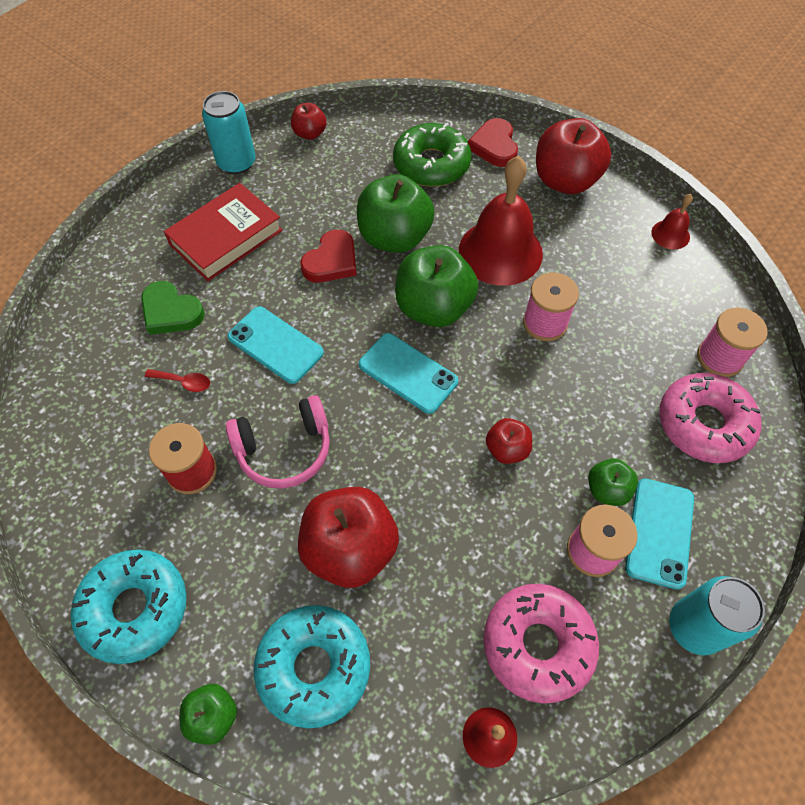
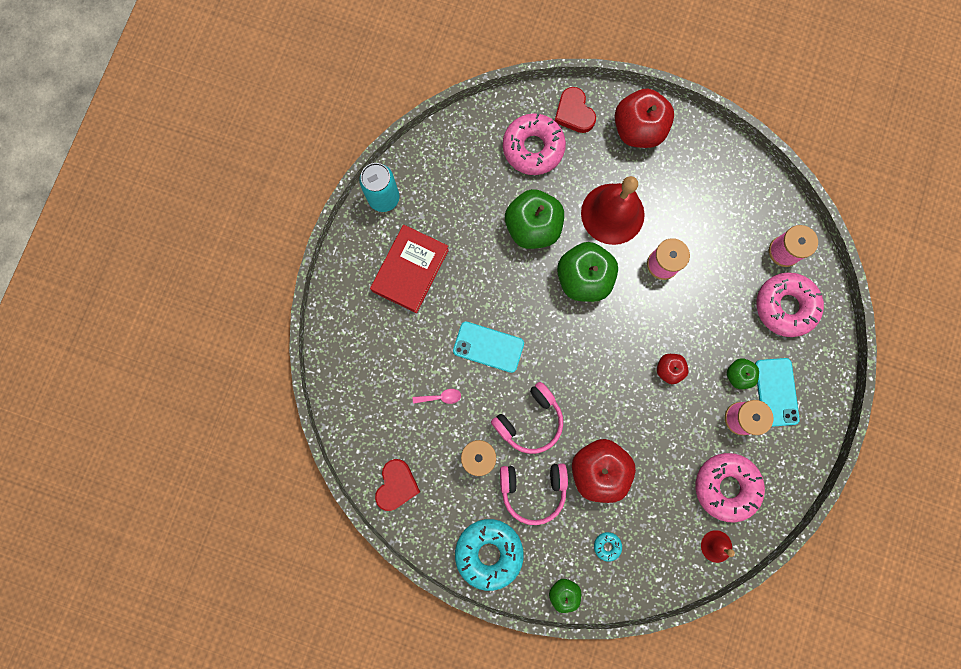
camera: 20 degrees left, 20 degrees up
(171, 312) = (403, 347): green heart -> none
(184, 382) = (441, 397): red spoon -> pink spoon
(243, 542) = (533, 489): none -> pink headphones
(310, 134) = (427, 149): red apple -> none
(314, 667) = (607, 546): turquoise donut -> turquoise donut, size x0.41
(331, 261) = (496, 264): red heart -> red heart (396, 485)
(408, 373) = (585, 337): turquoise phone -> none
(431, 164) = (533, 148): green donut -> pink donut
(670, 234) = (727, 155): red bell -> none
(694, 627) = (809, 443): turquoise can -> none

